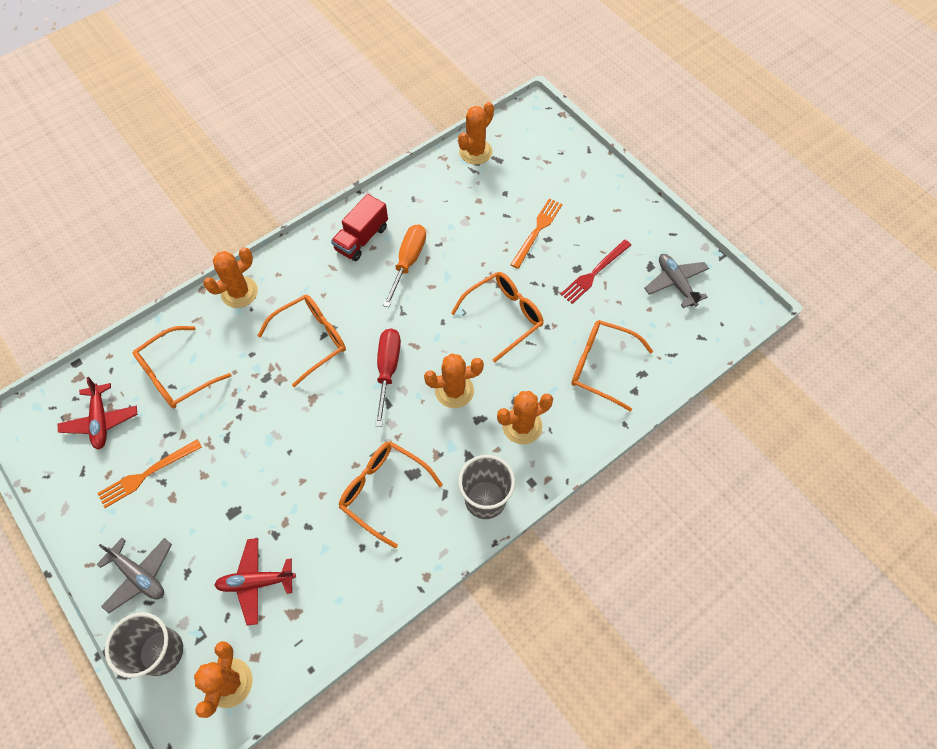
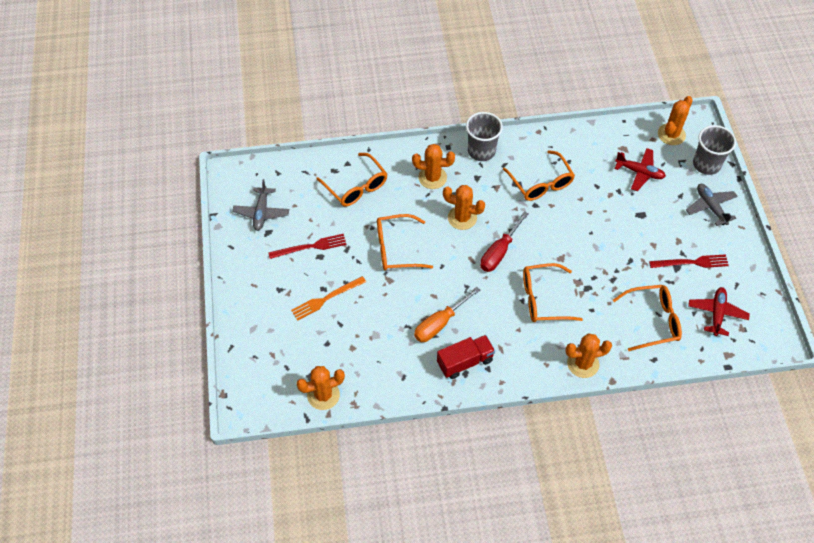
camera: 150 degrees left, 5 degrees down
(147, 474) = (691, 262): orange fork -> red fork

